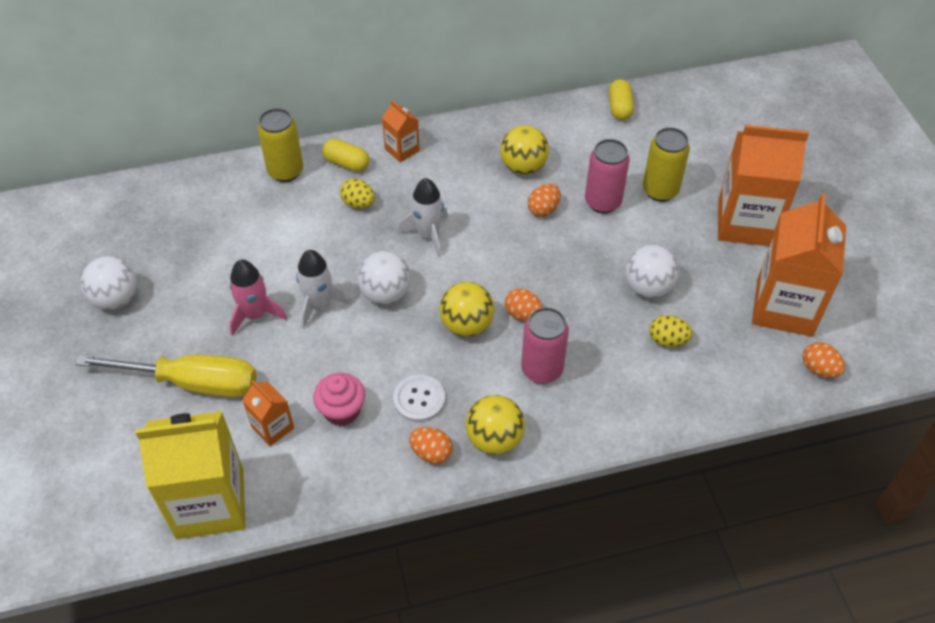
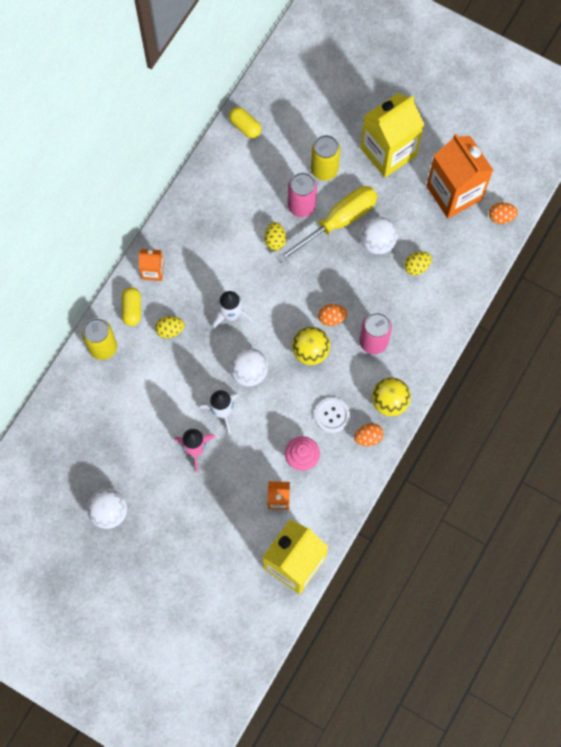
camera: 45 degrees left, 20 degrees up
(192, 383) = (210, 516): yellow screwdriver -> yellow screwdriver (338, 222)
(347, 163) = (132, 309): yellow capsule -> yellow capsule turned 75 degrees counterclockwise
(523, 167) = (234, 220): yellow ball -> none
(543, 209) = (275, 240): orange egg -> yellow egg
(746, 222) = (388, 152): orange carton -> yellow carton

